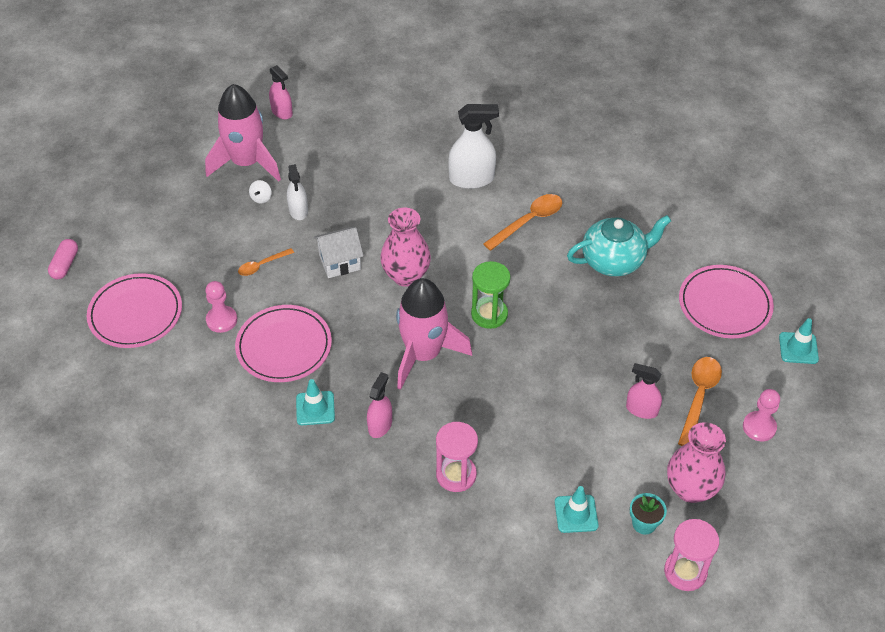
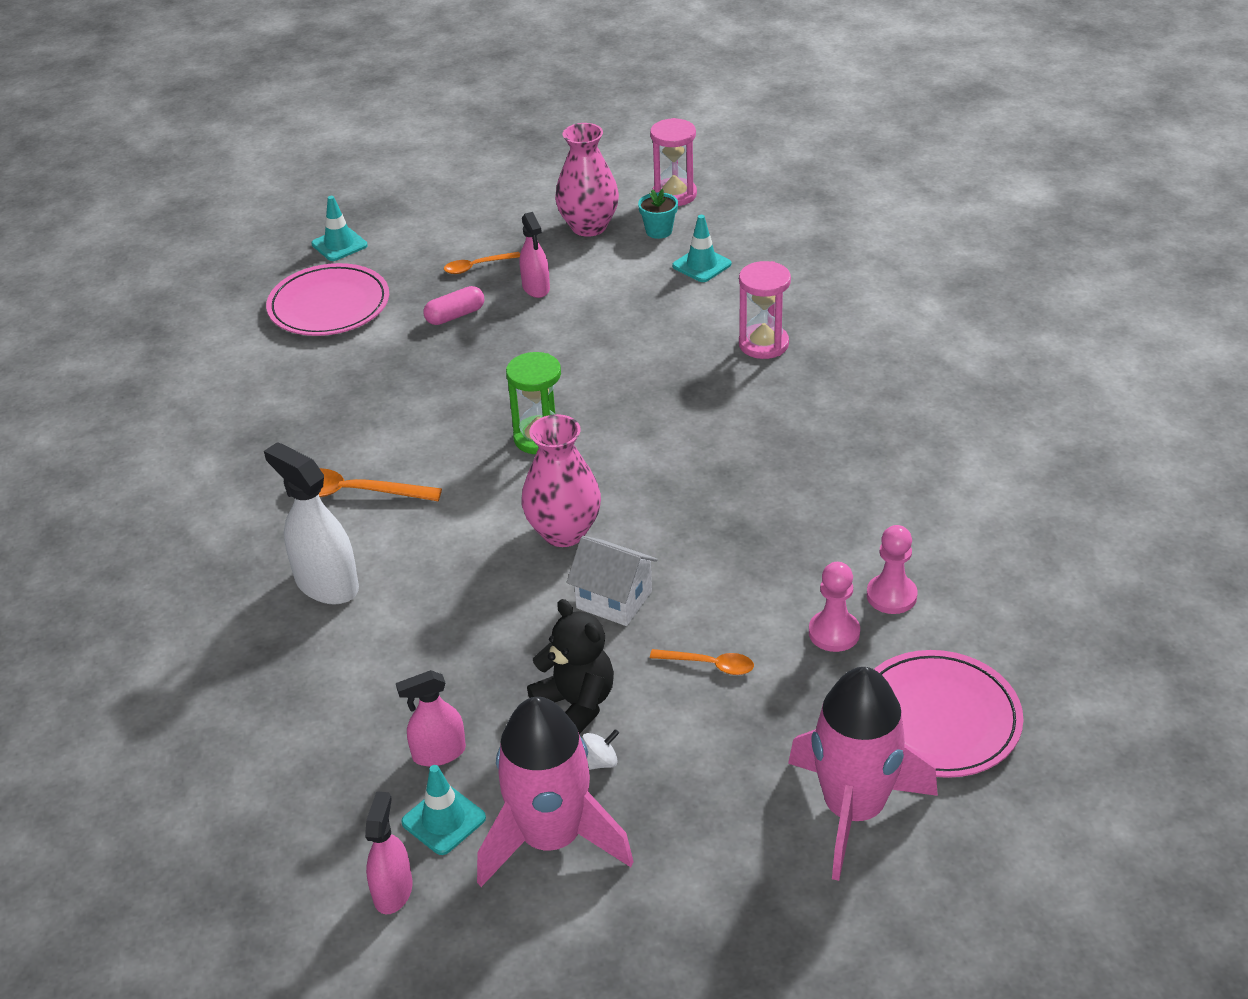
camera: 130 degrees left, 10 degrees down
(65, 265) = (980, 871): pink capsule -> pink capsule (455, 315)
(284, 346) = (793, 553): pink plate -> none
(298, 211) = (576, 704): white spray bottle -> black teddy bear
(315, 408) = (830, 474): turquoise traffic cone -> turquoise traffic cone (443, 820)
(380, 425) = (783, 420): pink spray bottle -> pink spray bottle (439, 753)
(423, 354) = (656, 448): pink rocket -> pink rocket (853, 810)
(614, 261) = (347, 400): turquoise teapot -> none
(699, 397) = (477, 267): orange spoon -> orange spoon, size x0.60
(759, 427) = (469, 225): pink pawn -> pink pawn (891, 596)

